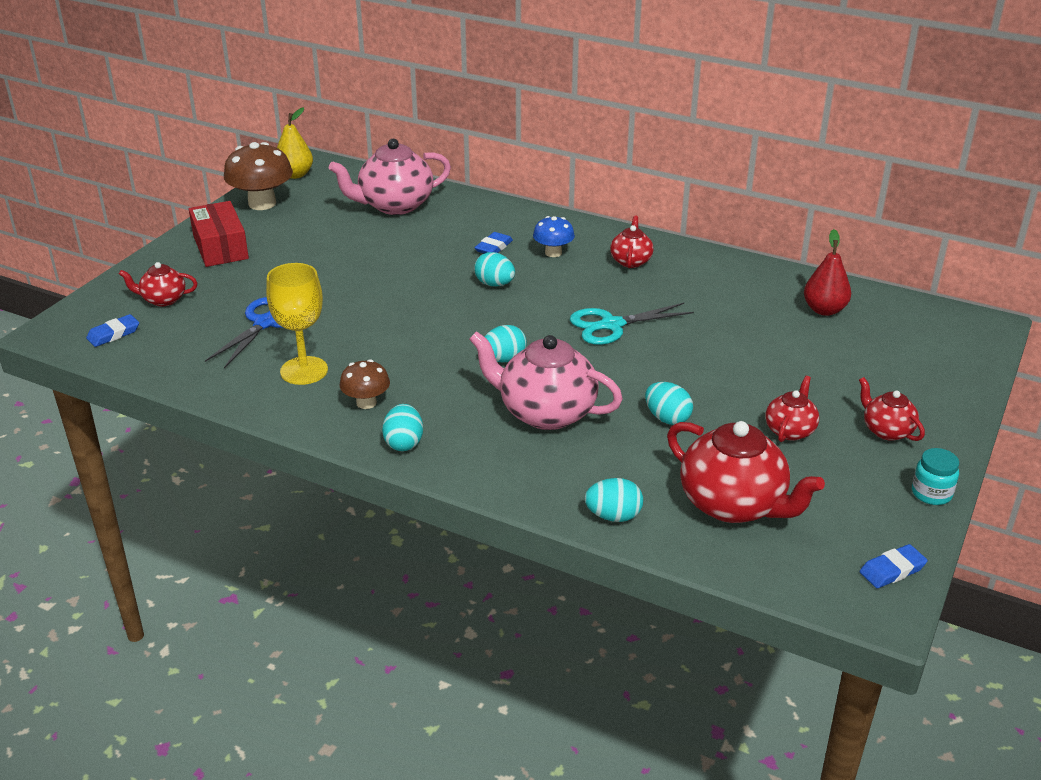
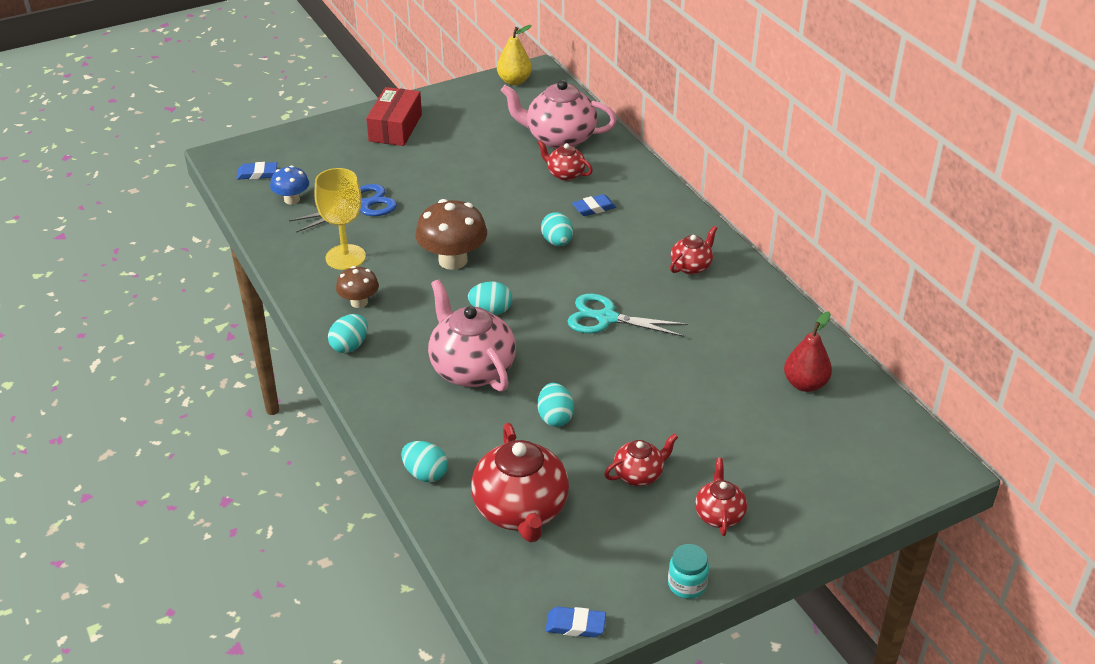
camera: 35 degrees right, 5 degrees up
(163, 299) = (314, 158): red teapot -> red teapot (565, 174)
(262, 203) = (463, 99): brown mushroom -> brown mushroom (453, 260)
(553, 253) = (635, 232): blue mushroom -> blue mushroom (292, 199)

